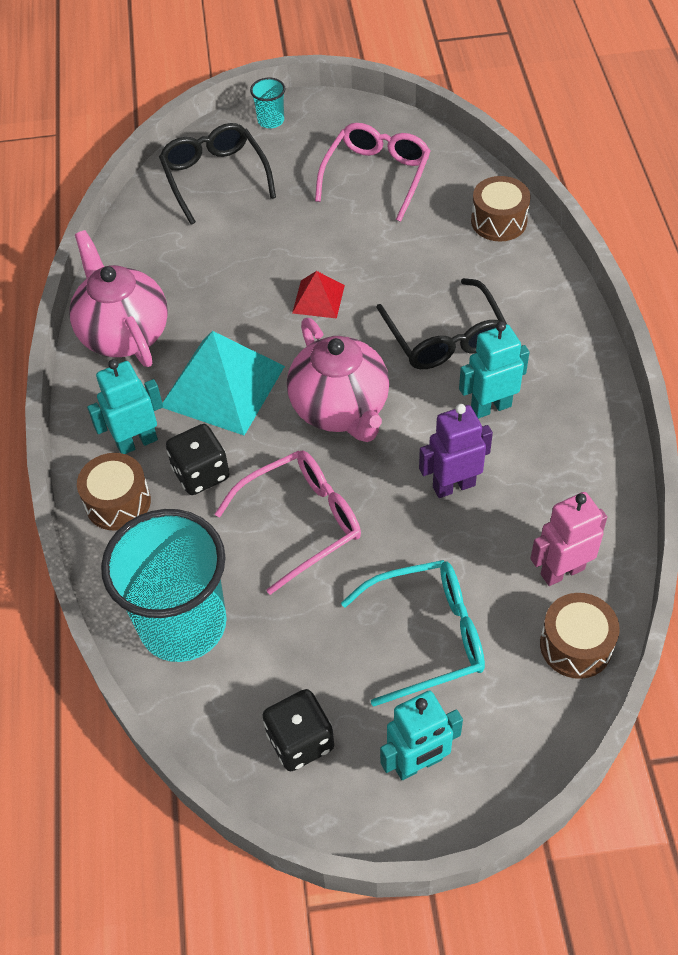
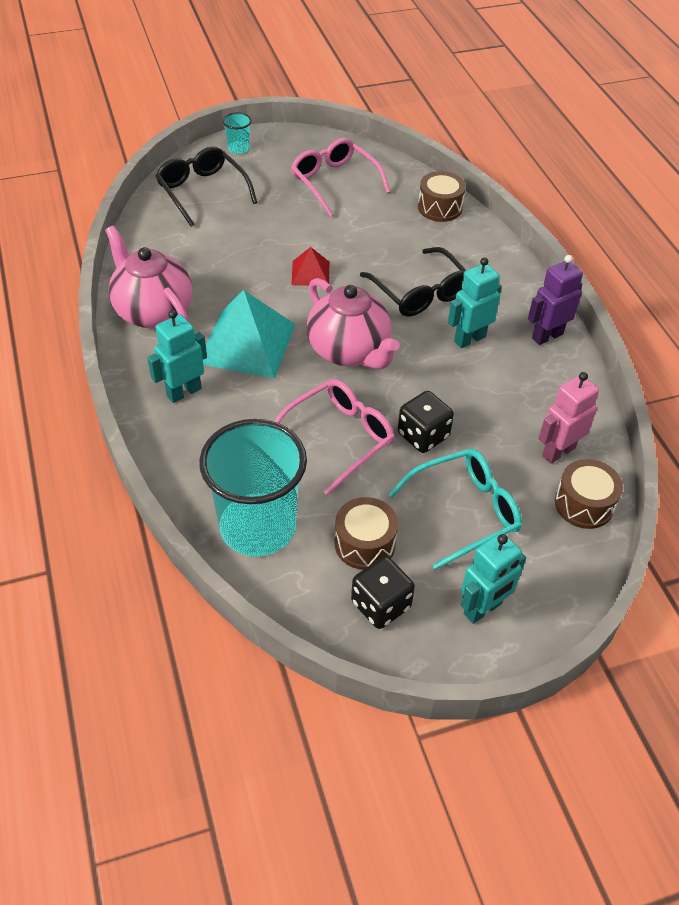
camera: 15 degrees left, 5 degrees down
(118, 502) = (178, 439): brown drum -> brown drum (364, 543)
(201, 473) = (245, 410): black dice -> black dice (423, 435)
(376, 176) = (334, 182): pink glasses -> pink glasses turned 45 degrees counterclockwise
(453, 486) = (455, 398): purple robot -> purple robot (547, 336)

